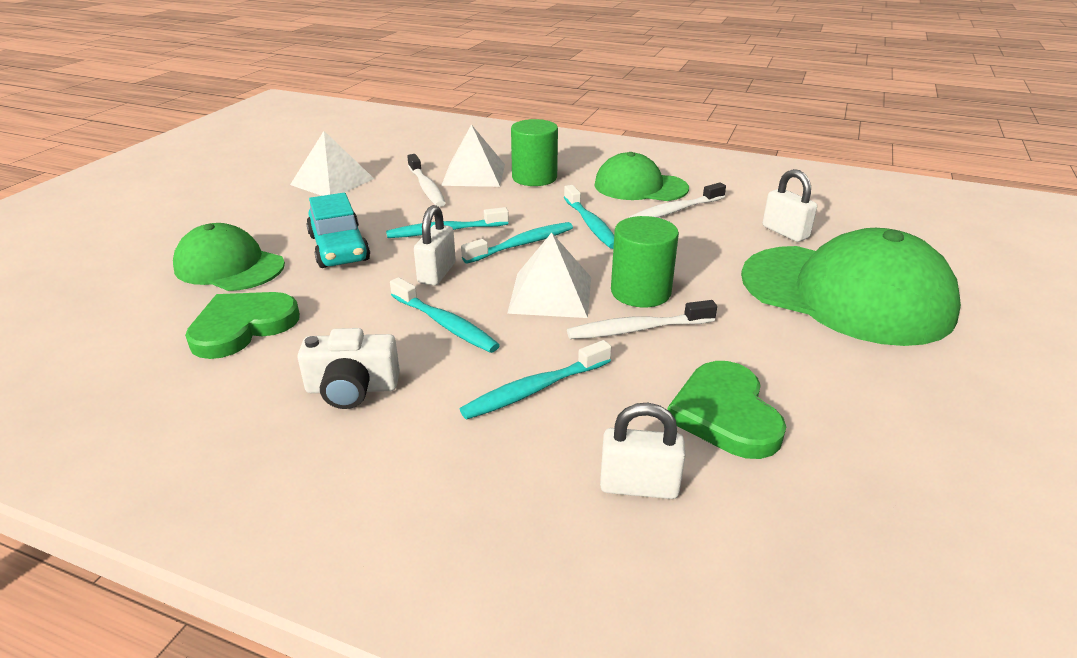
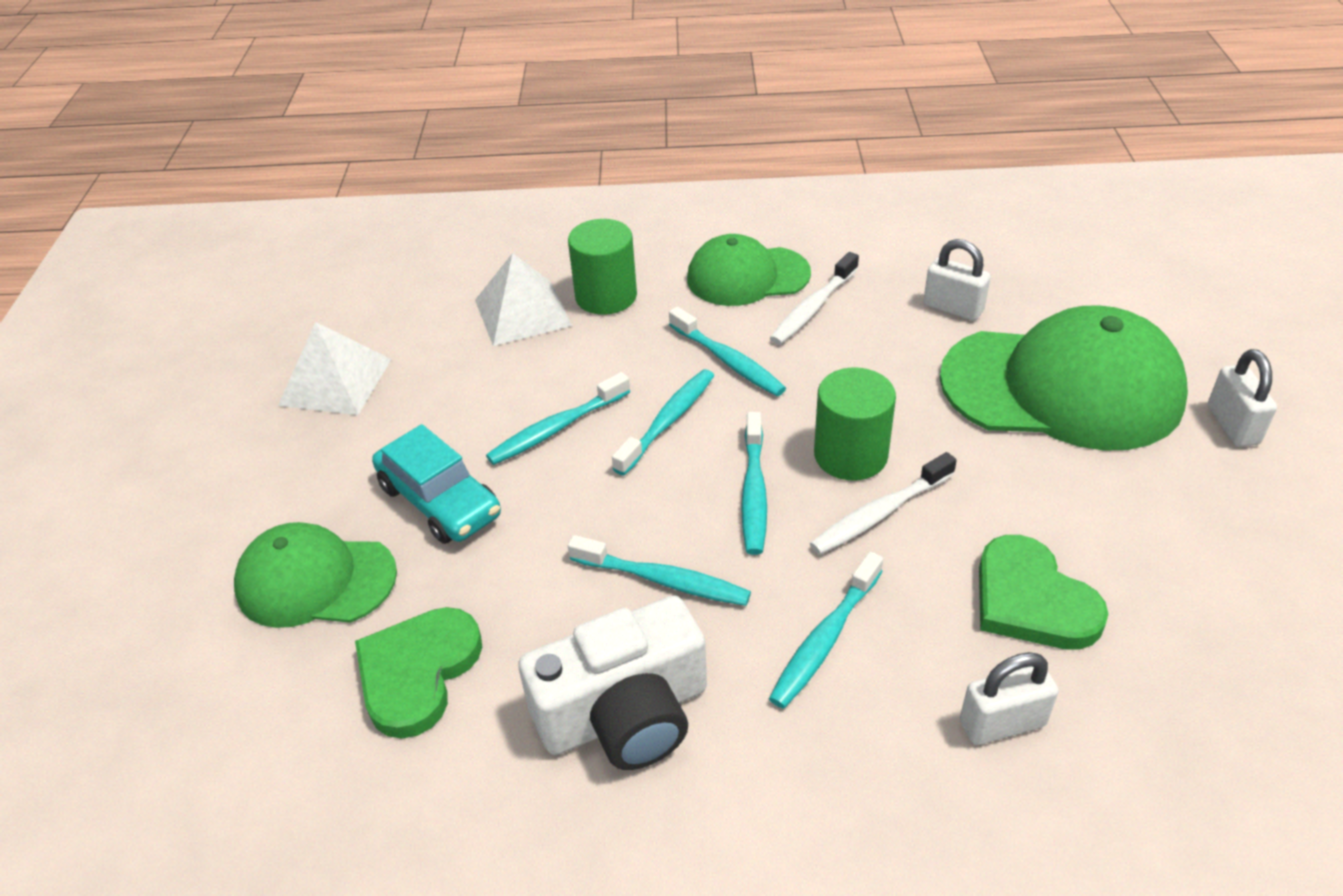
camera: 20 degrees left, 10 degrees up
(352, 388) = (625, 713): white camera -> white camera, size x1.56
(426, 187) = (476, 356): white toothbrush -> none
(437, 273) = (597, 503): white padlock -> white padlock (1232, 425)
(551, 294) = (754, 492): white pyramid -> turquoise toothbrush

